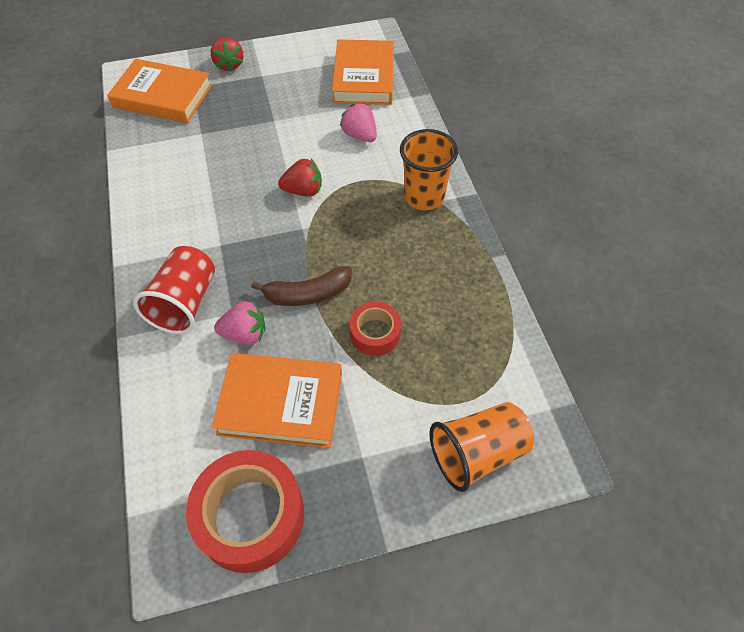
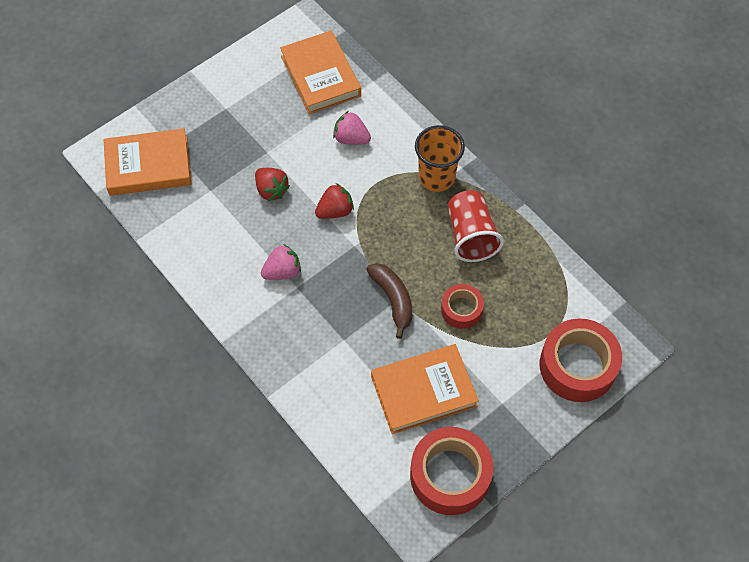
camera: 25 degrees left, 5 degrees up
(185, 303) = (302, 347): red cup -> red cup (471, 236)
(229, 65) = (188, 108): red strawberry -> red strawberry (271, 190)
(245, 334) = (364, 351): pink strawberry -> pink strawberry (282, 271)
(308, 294) = (393, 299): brown banana -> brown banana turned 75 degrees counterclockwise
(477, 453) = (577, 366): orange cup -> red tape

